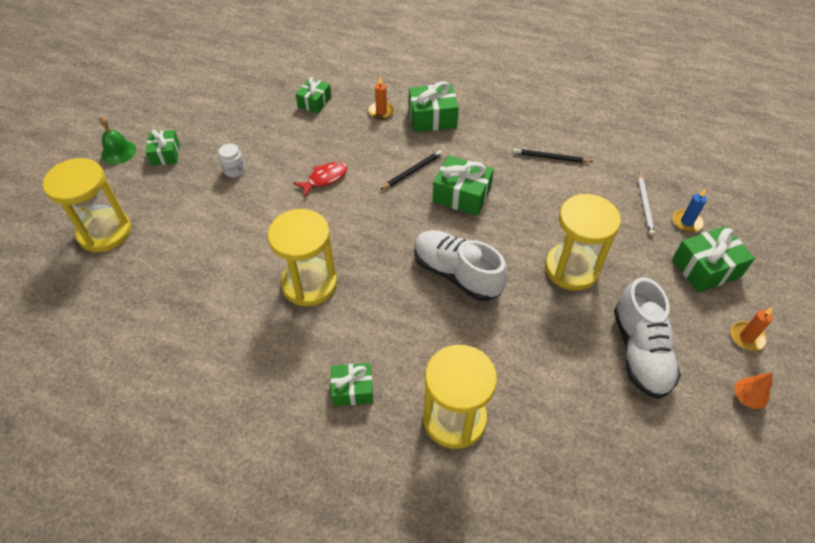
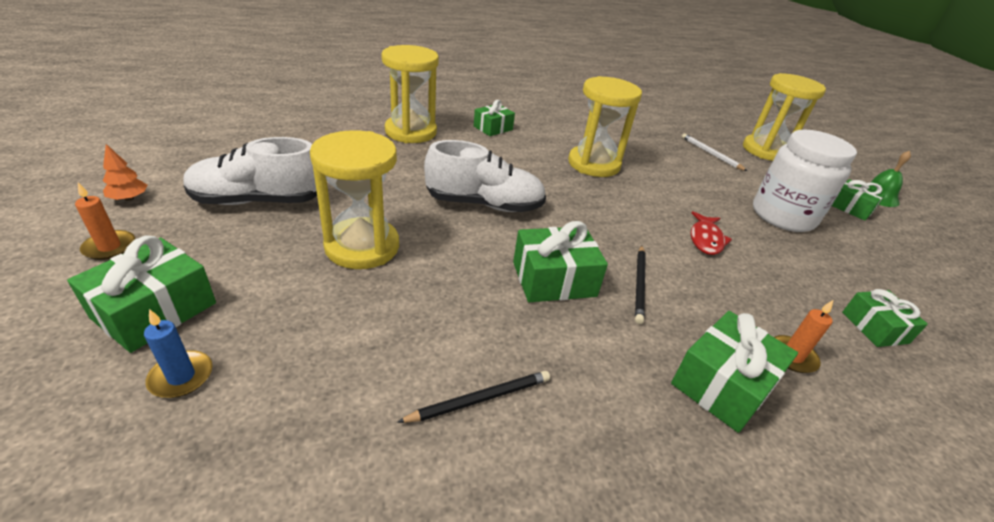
camera: 140 degrees right, 15 degrees down
(234, 170) = (782, 216): white jar -> white jar, size x2.43
(640, 352) = (258, 201): white shoe -> white shoe turned 60 degrees counterclockwise
(644, 205) = (269, 377): white pencil -> white pencil (710, 154)

